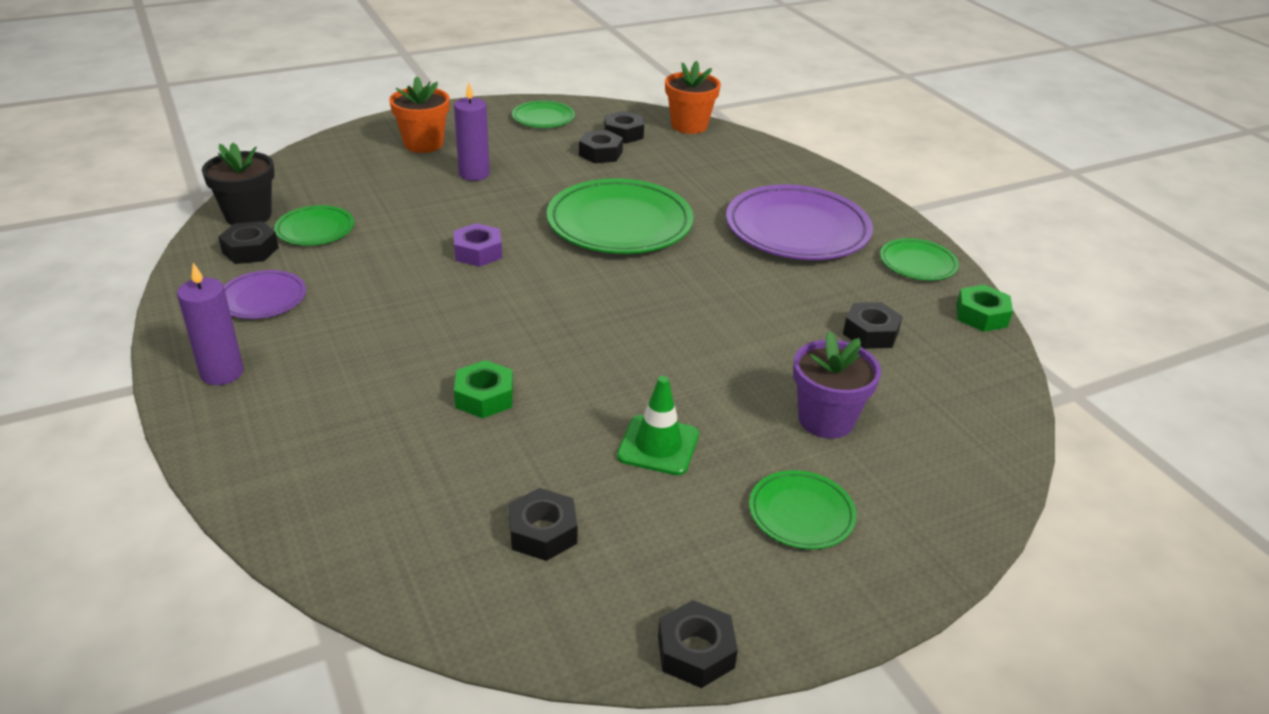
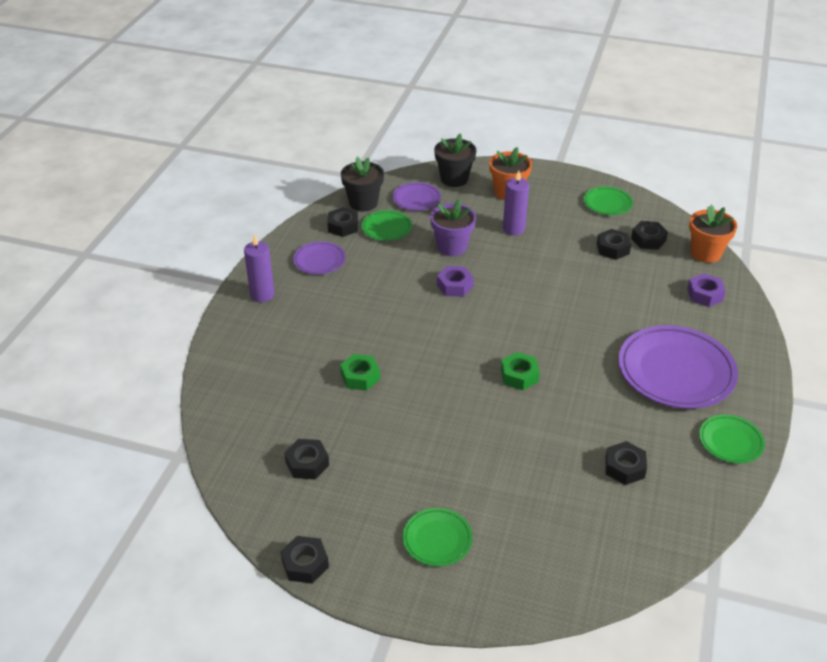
camera: 45 degrees right, 5 degrees up
(317, 187) = (416, 199): none -> purple plate
(341, 153) = (454, 179): none -> black flower pot
(619, 223) = (561, 307): green plate -> none
(658, 445) = (412, 456): green traffic cone -> none
(734, 158) = (705, 294): none -> purple nut
(826, 420) = (520, 500): purple flower pot -> purple flower pot (452, 247)
(981, 315) = (722, 502): green nut -> green nut (519, 375)

